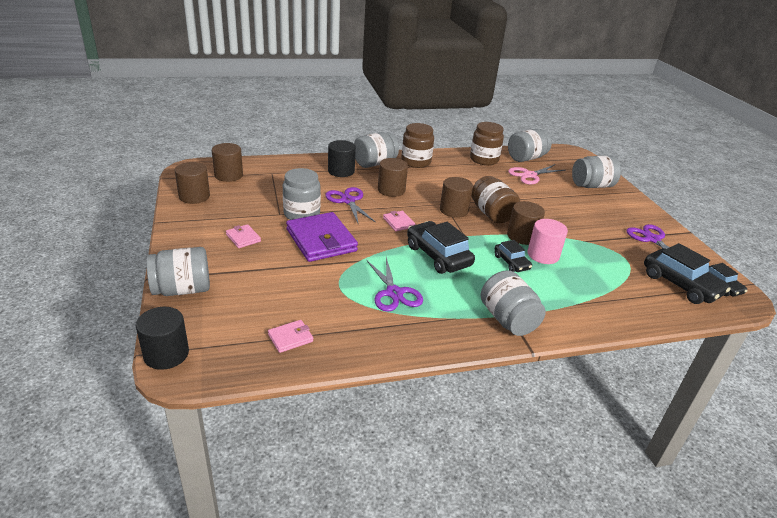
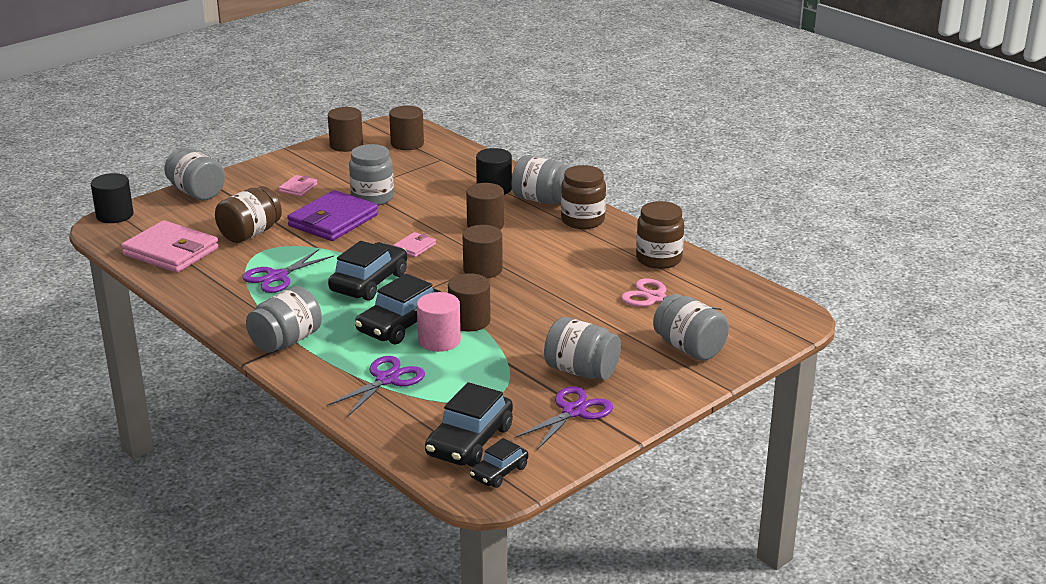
camera: 65 degrees right, 5 degrees down
(290, 338) = (171, 251): pink wallet -> pink wallet, size x2.16
(348, 201) = (429, 210): purple scissors -> purple scissors (387, 379)
(491, 214) = (503, 293): brown jar -> brown jar (250, 233)
(511, 262) = (400, 324): black car -> black car, size x1.76
(526, 158) = (712, 286): grey jar -> grey jar (581, 371)

